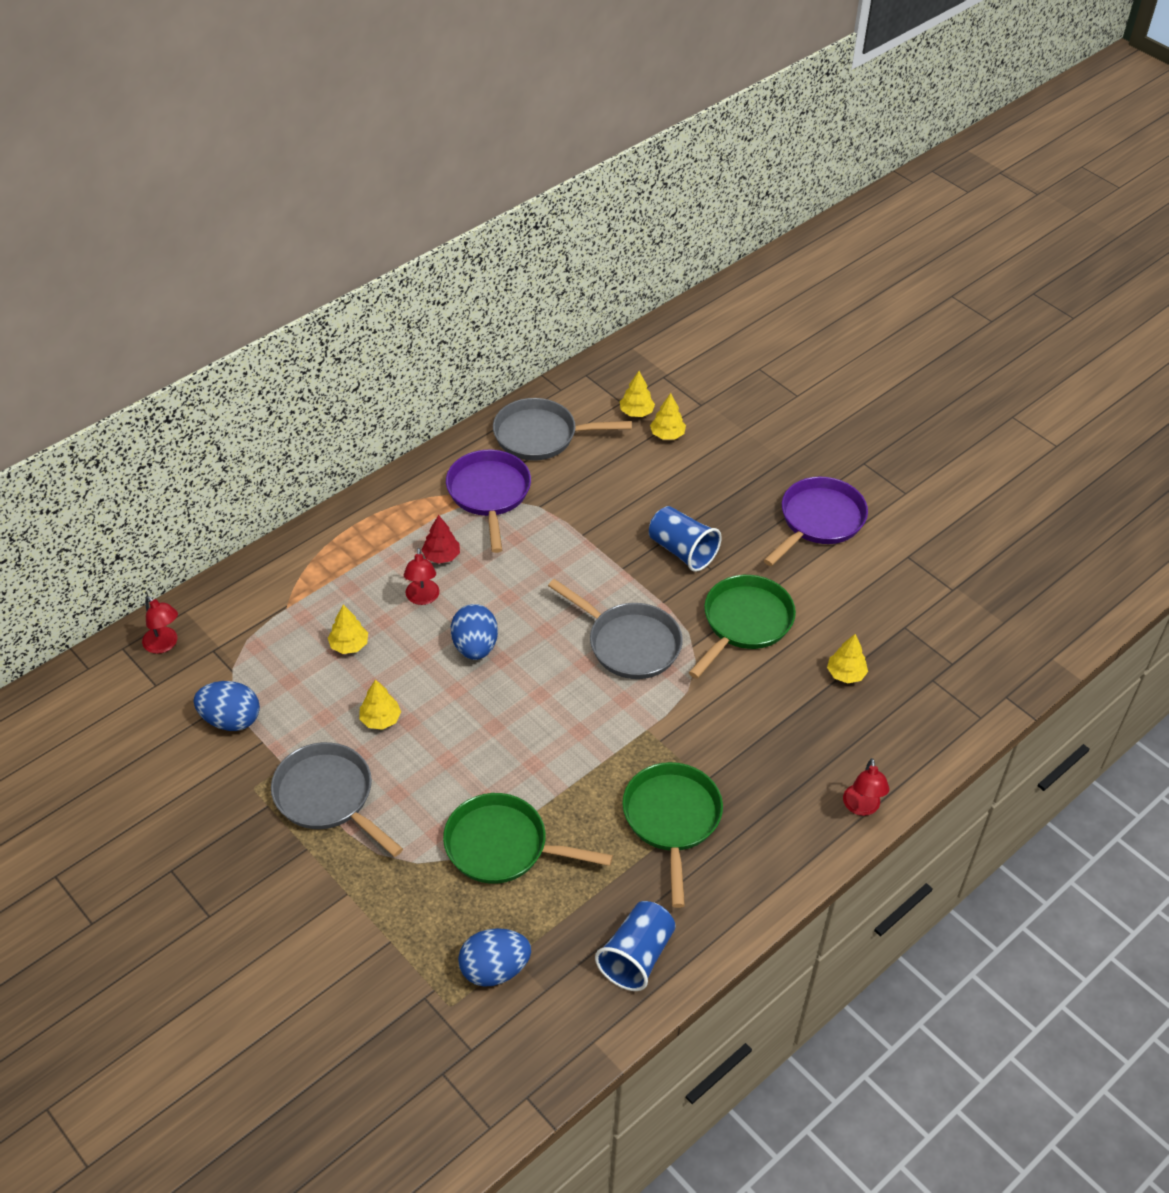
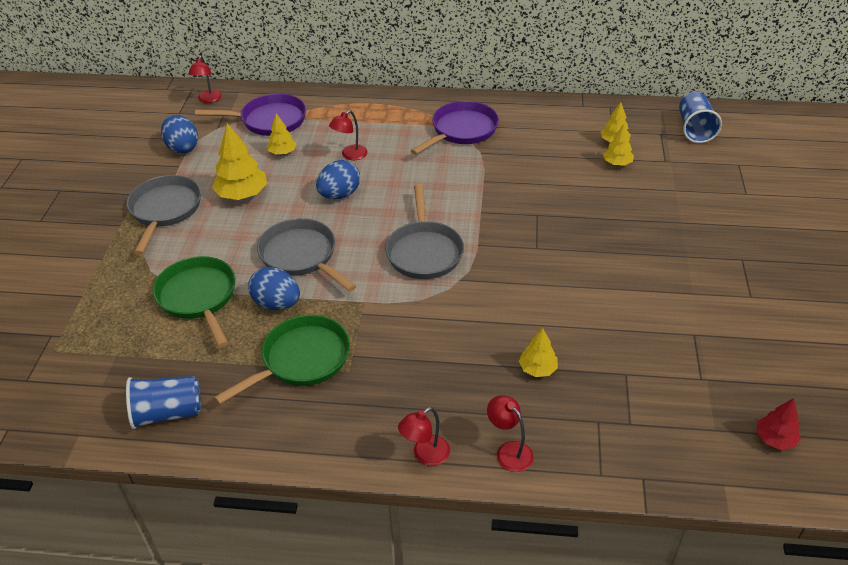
camera: 50 degrees right, 5 degrees down
(380, 719) = (242, 194): yellow tree -> yellow tree, size x1.72
(441, 556) = (390, 143): red tree -> red tree (775, 439)
(494, 969) = (98, 352): blue egg -> blue egg (277, 304)
(541, 436) = (535, 120): grey pan -> grey pan (301, 256)
(682, 551) = (532, 227): blue cup -> blue cup (694, 129)
(744, 623) = (512, 291): green pan -> none
(819, 521) = (654, 270): purple pan -> purple pan (269, 120)
(908, 753) = (509, 451): none -> red lamp

